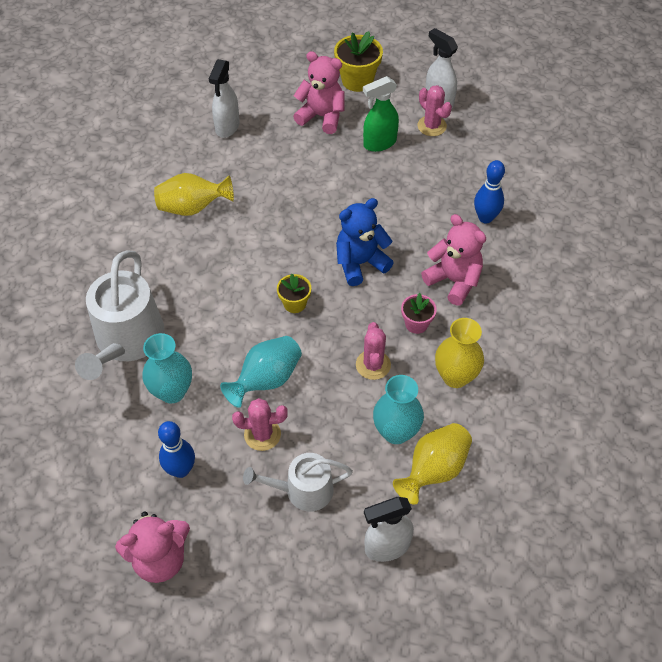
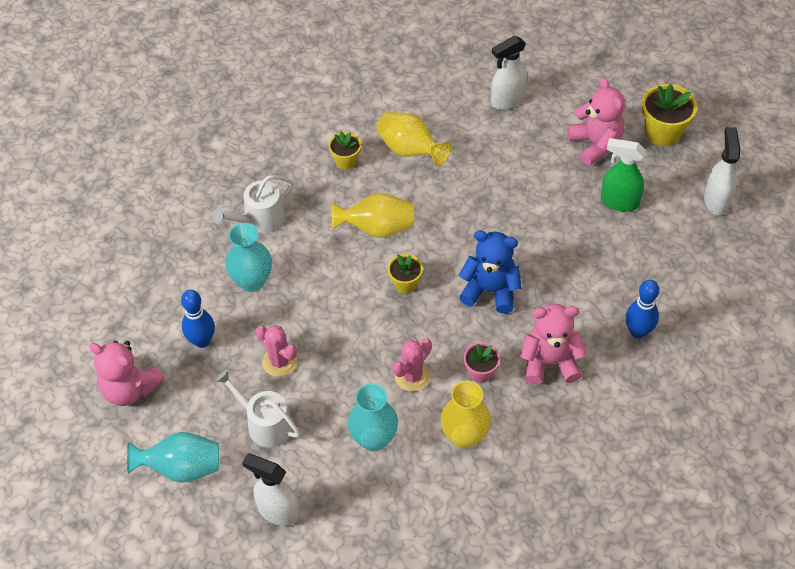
camera: 45 degrees right, 0 degrees up
(127, 341) = (260, 219): white watering can -> white watering can, size x0.61
(150, 249) = (346, 161): none -> yellow flower pot
(266, 380) = (324, 325): turquoise vase -> turquoise vase (182, 468)
(432, 126) = (683, 218): pink cactus -> none
(433, 470) = (370, 489): yellow vase -> yellow vase (376, 228)
(453, 281) = (550, 362): pink teddy bear -> pink teddy bear turned 90 degrees counterclockwise

